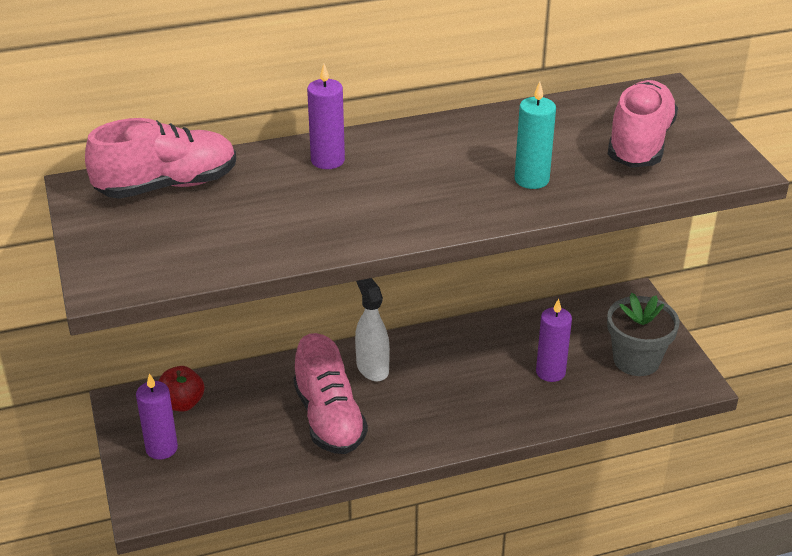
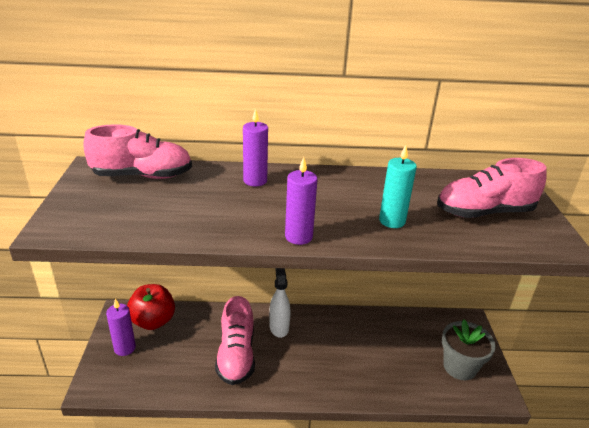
camera: 15 degrees right, 5 degrees down
(182, 403) = (153, 321): red apple -> red apple, size x1.53
(550, 372) = (396, 360): purple candle -> purple candle (298, 237)
(639, 144) = (484, 212): pink shoe -> pink shoe turned 135 degrees counterclockwise

